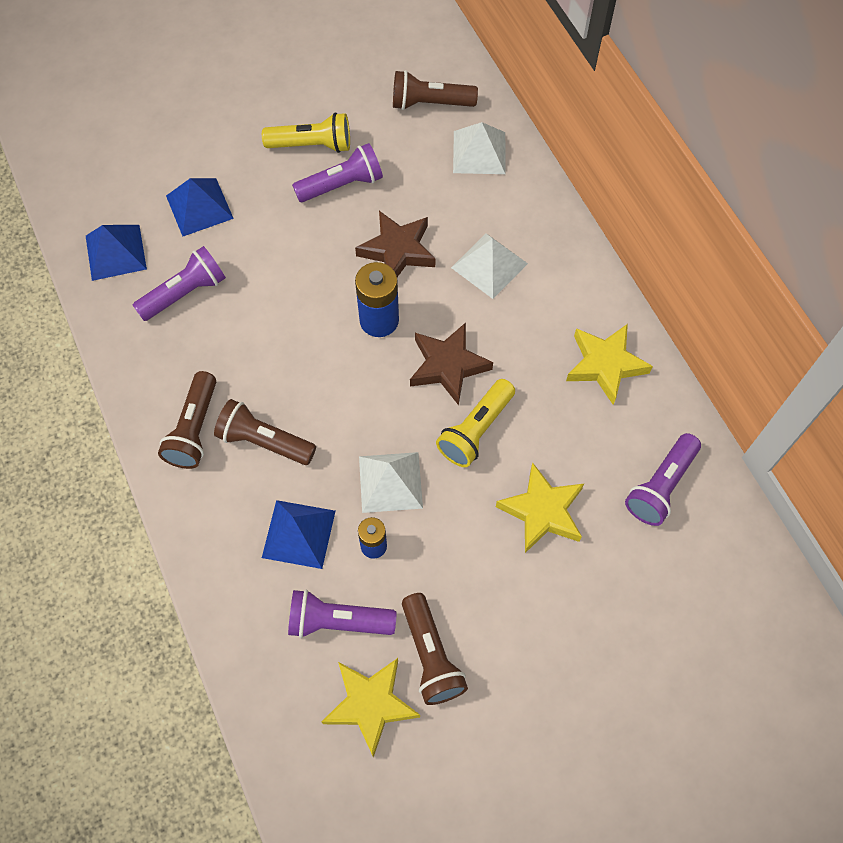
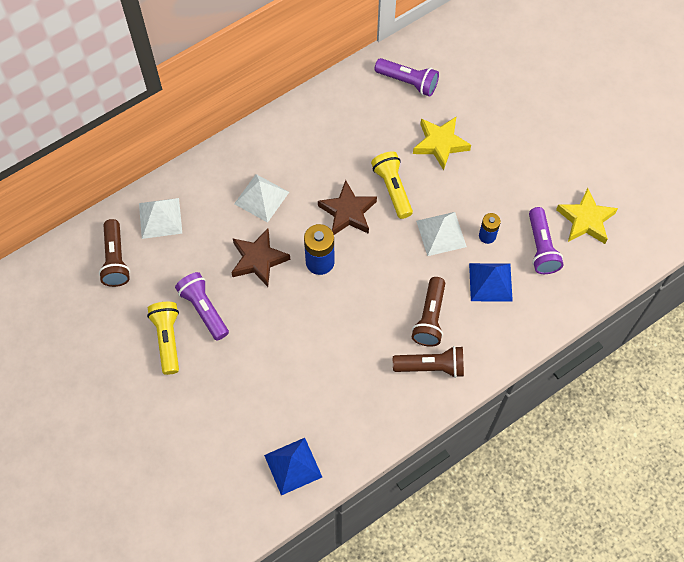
camera: 100 degrees left, 0 degrees up
(185, 293) = (321, 402): purple flashlight -> none
(199, 207) = (240, 412): blue pyramid -> none
(431, 656) = (547, 192): brown flashlight -> none
(475, 430) = (392, 189): yellow flashlight -> yellow flashlight turned 135 degrees counterclockwise
(605, 365) = (328, 119): yellow star -> none

